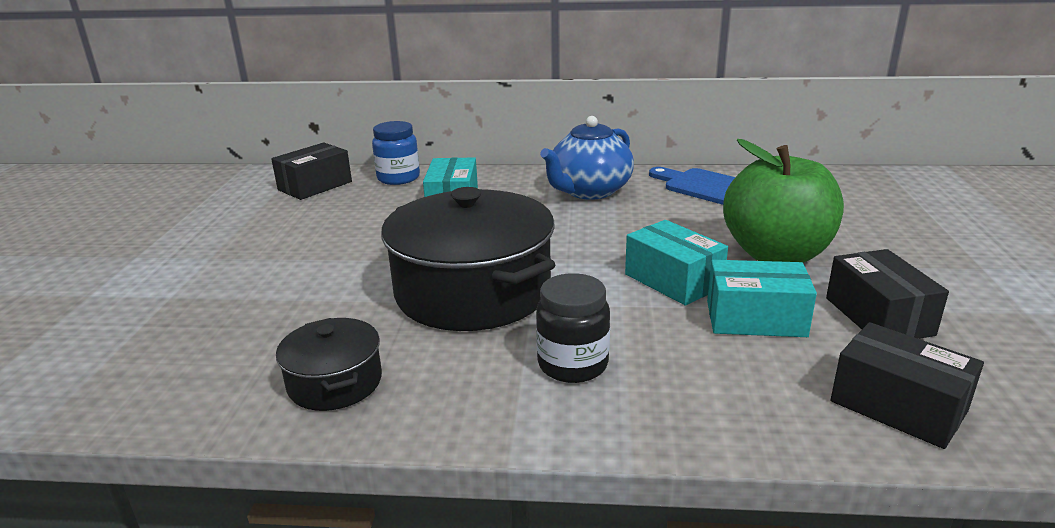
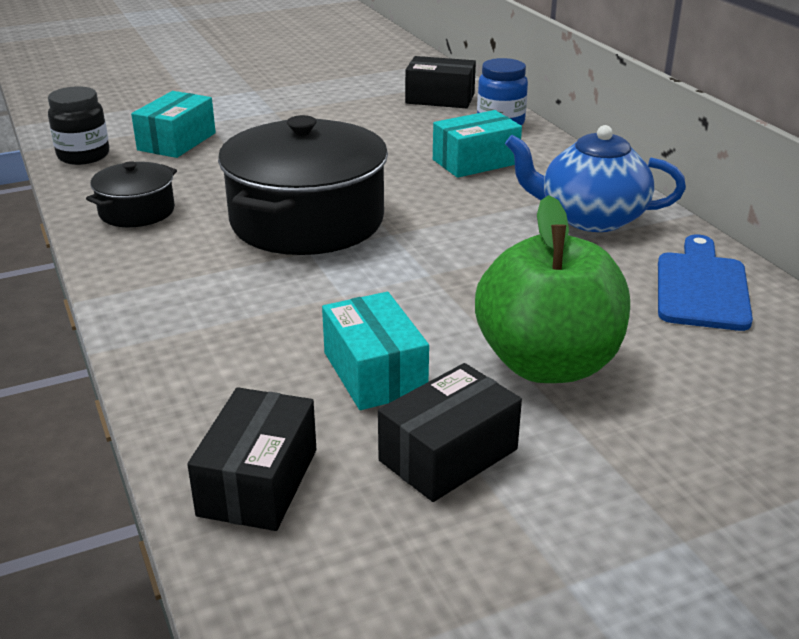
camera: 60 degrees right, 5 degrees up
(572, 364) = (220, 294): black jar -> black jar (83, 156)
(673, 280) = (418, 311): turquoise box -> turquoise box (177, 141)

